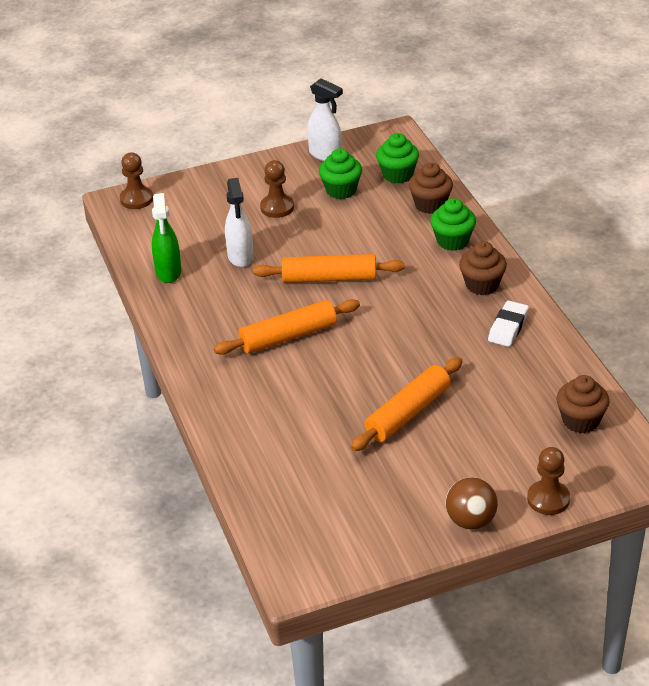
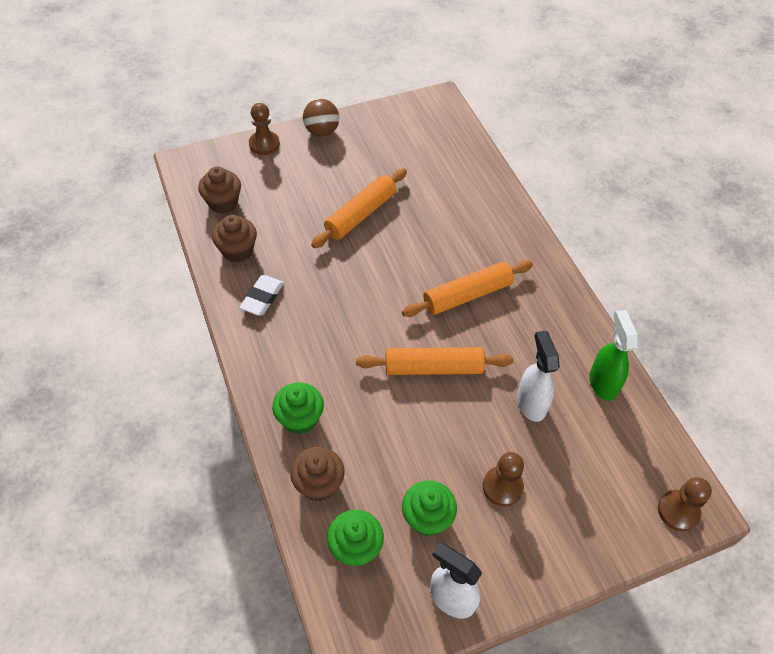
camera: 175 degrees right, 15 degrees up
(482, 285) = (278, 352): brown cupcake -> brown cupcake (237, 251)

